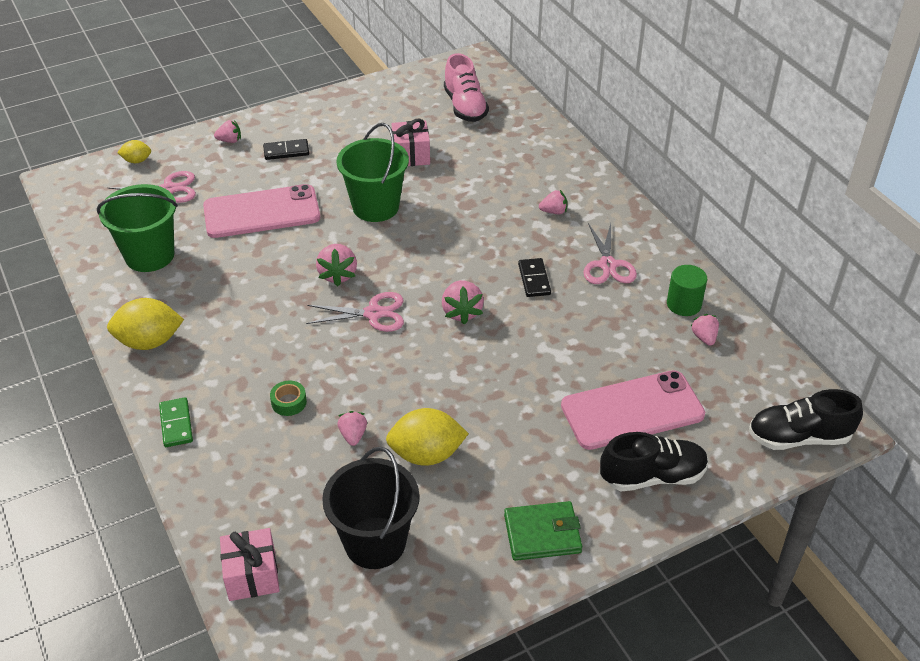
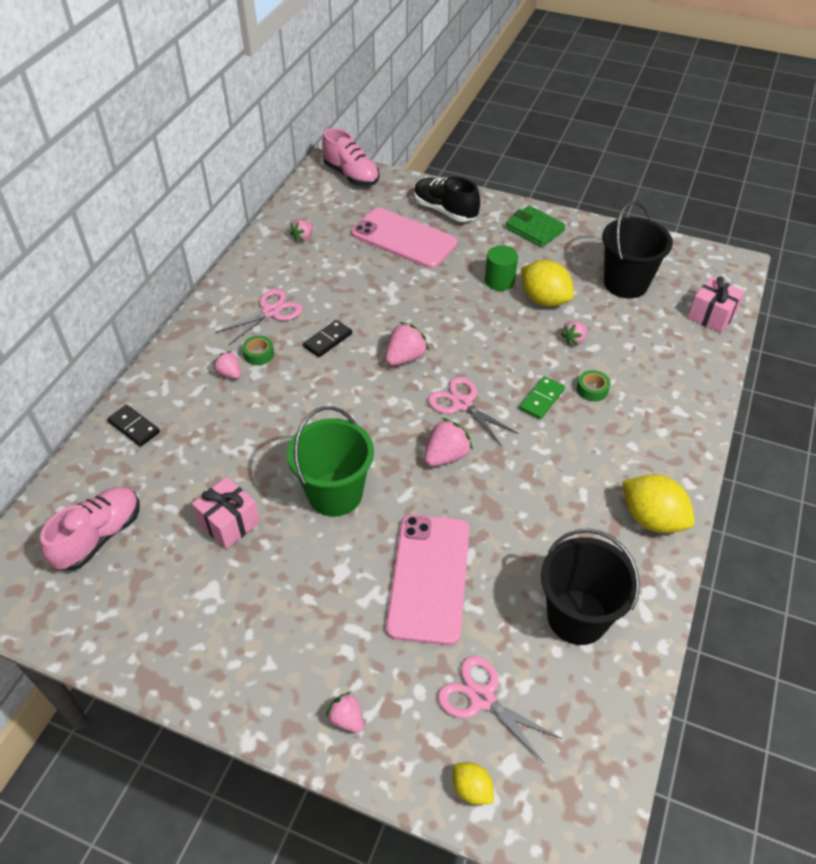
camera: 130 degrees left, 5 degrees up
(149, 255) = (577, 617): green bucket -> black bucket
(176, 424) = (685, 434): green domino -> green domino (541, 399)
(261, 212) = (429, 577): pink phone -> pink phone turned 60 degrees clockwise
(286, 151) = (316, 640): black domino -> black domino (134, 427)
(560, 235) = (259, 354): none -> green tape
(684, 304) = (278, 259): green cylinder -> green cylinder (499, 281)
(798, 437) = (351, 175): black shoe -> pink shoe

